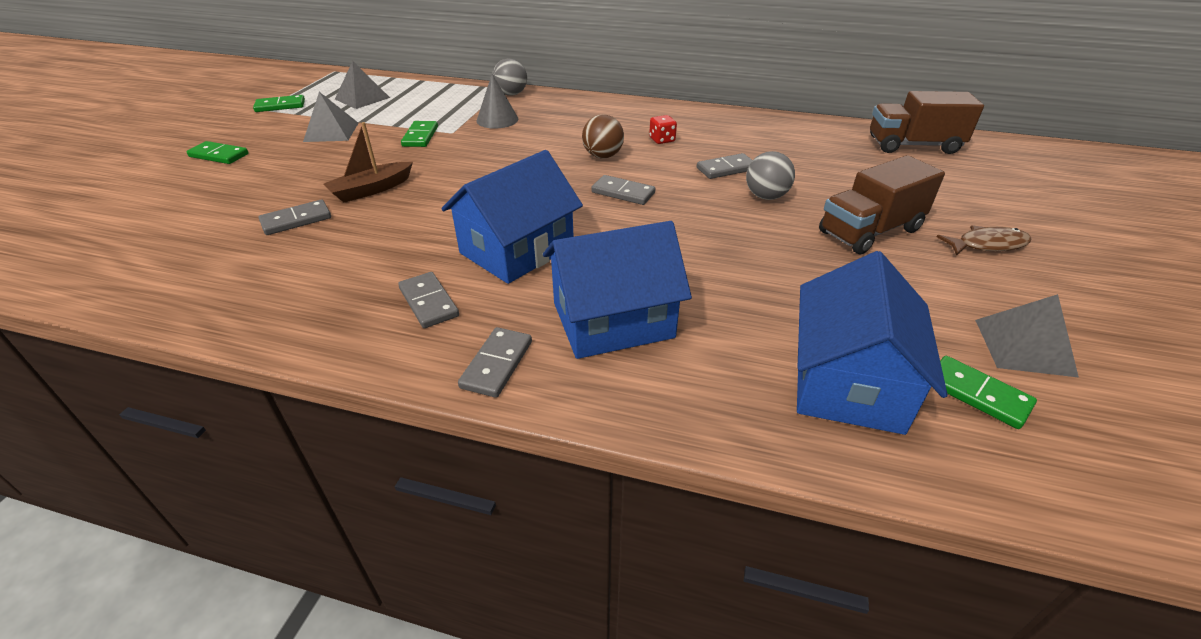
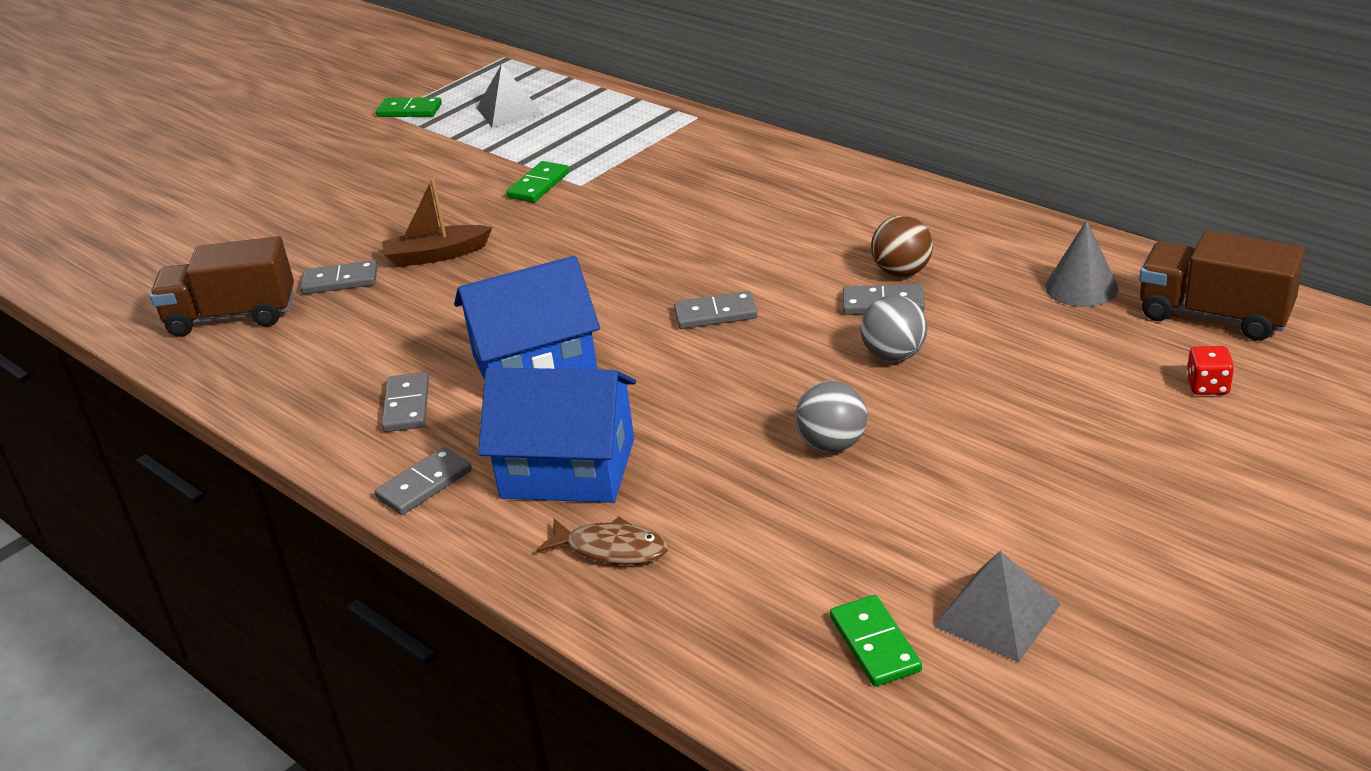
camera: 30 degrees right, 5 degrees down
(219, 155) = (309, 178): green domino -> none
(331, 132) = (443, 161): grey pyramid -> none
(497, 120) = (650, 172): grey cone -> grey cone (1081, 287)
(511, 94) = (701, 130): grey ball -> grey ball (832, 444)
(602, 156) = (737, 254): brown ball -> brown ball (902, 272)
(623, 192) = (715, 314): grey domino -> grey domino turned 60 degrees counterclockwise
(662, 140) = (839, 241): red dice -> red dice (1207, 386)
(848, 382) = (748, 593): blue house -> none
(870, 231) = (979, 433): brown truck -> brown truck (232, 316)
(987, 245) = (1122, 487): brown fish -> brown fish (611, 549)

